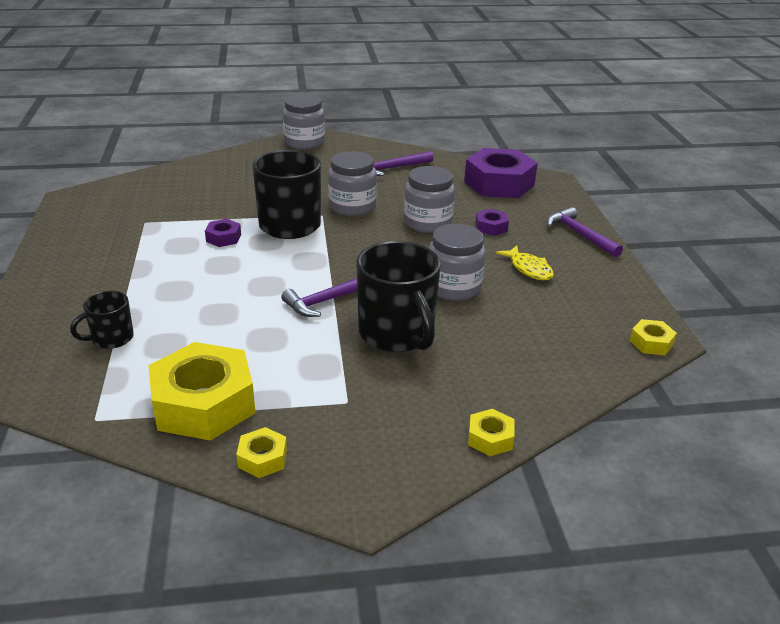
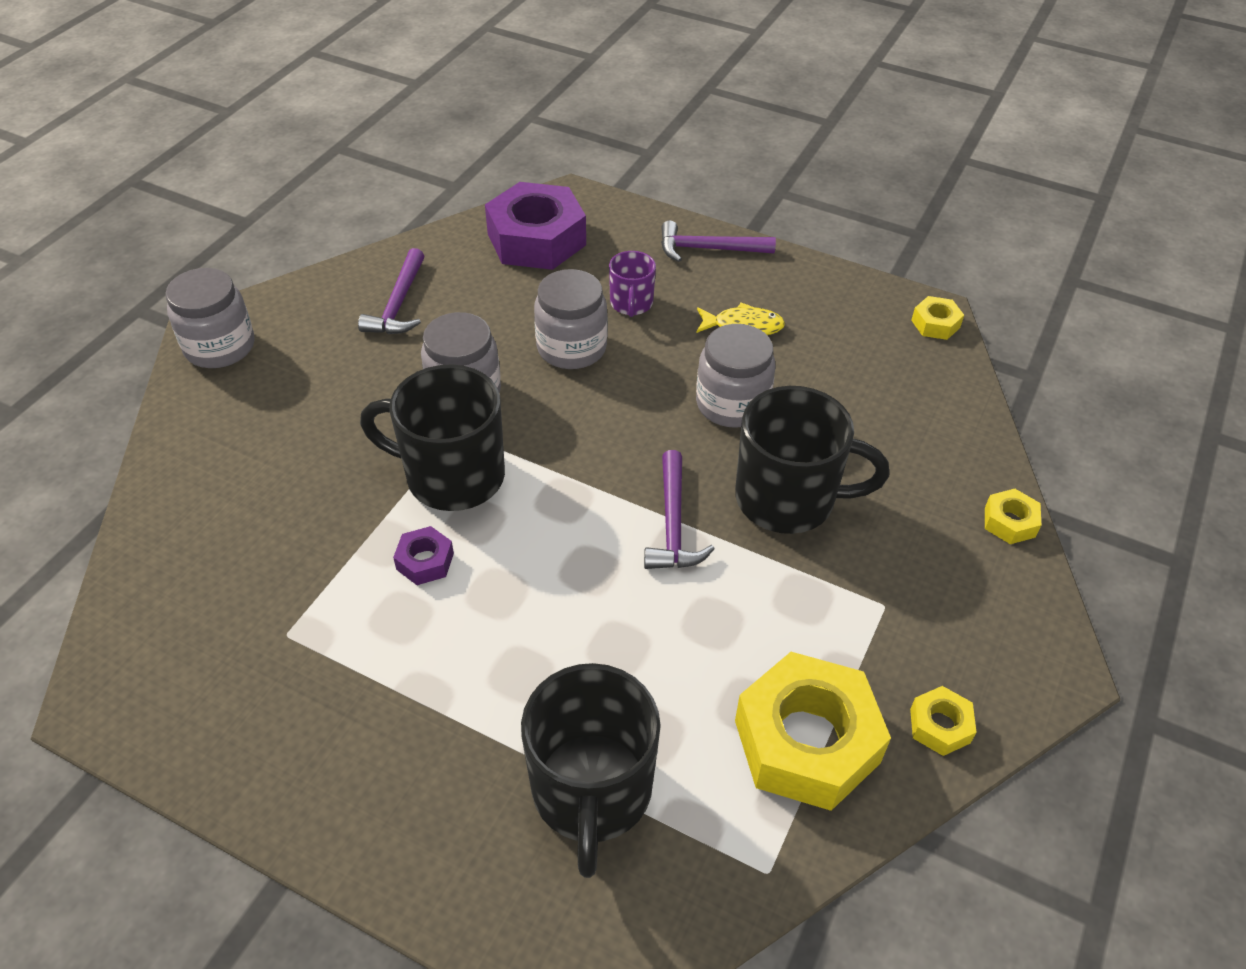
camera: 55 degrees left, 15 degrees up
(111, 338) = (591, 791): black mug -> black mug, size x1.94
(491, 227) = (631, 304): purple nut -> purple mug

